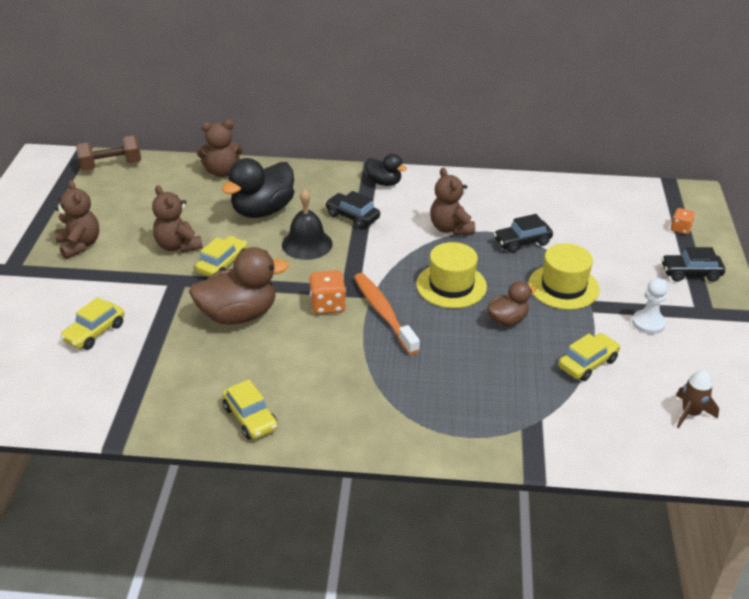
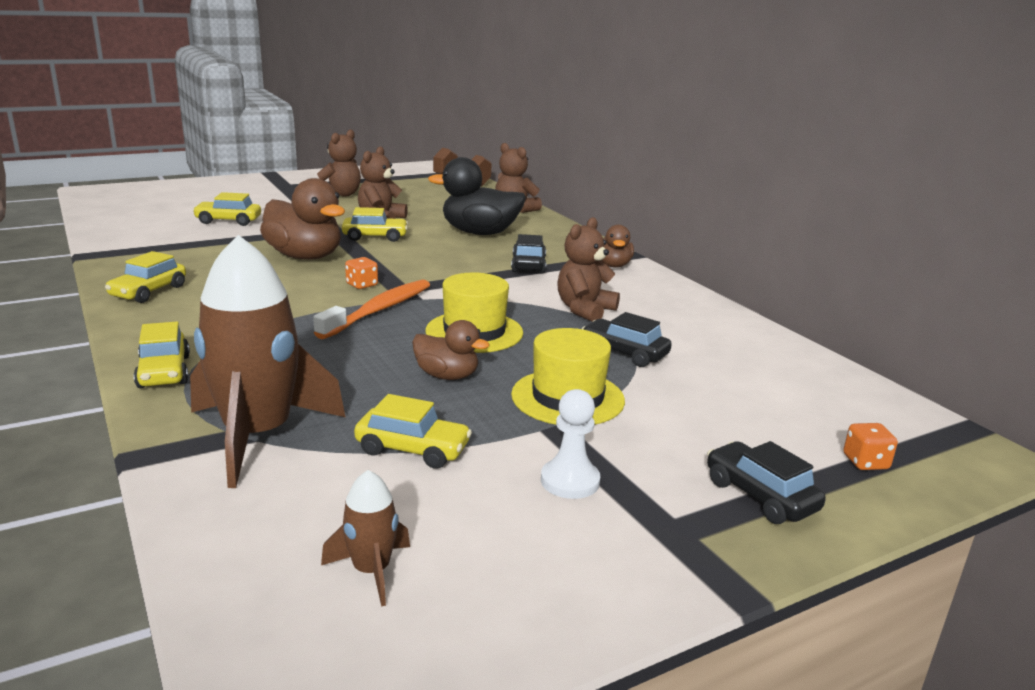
camera: 55 degrees right, 15 degrees down
(307, 244) = (452, 258): black bell -> none
(327, 305) = (362, 285): orange dice -> orange dice, size x0.63
(384, 182) = (613, 265): black duck -> brown duck
(419, 438) = (164, 372): none -> yellow car
(537, 417) = (258, 436): none -> brown rocket

